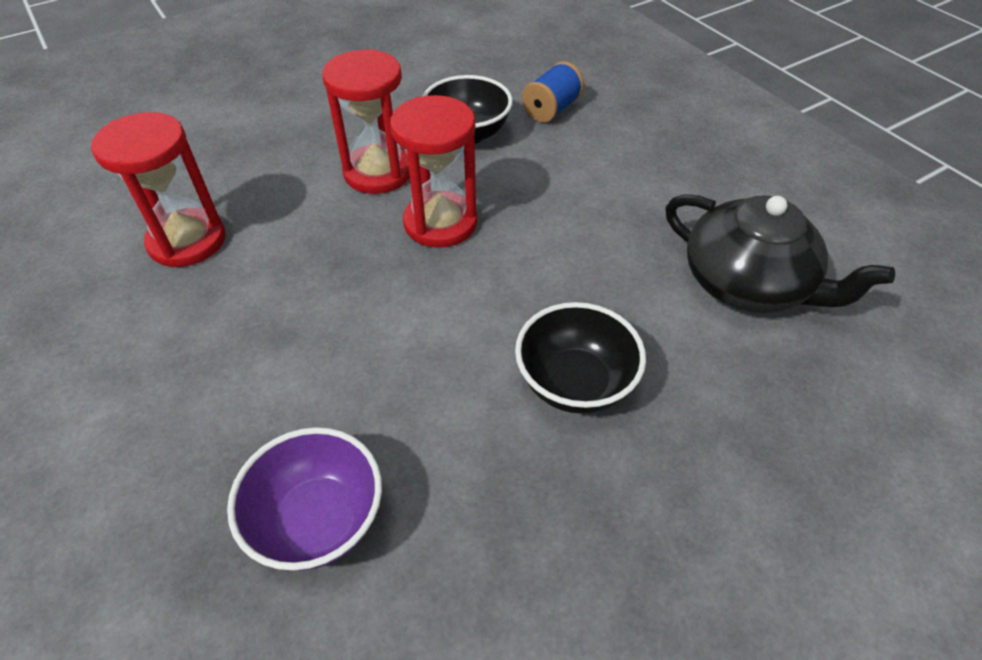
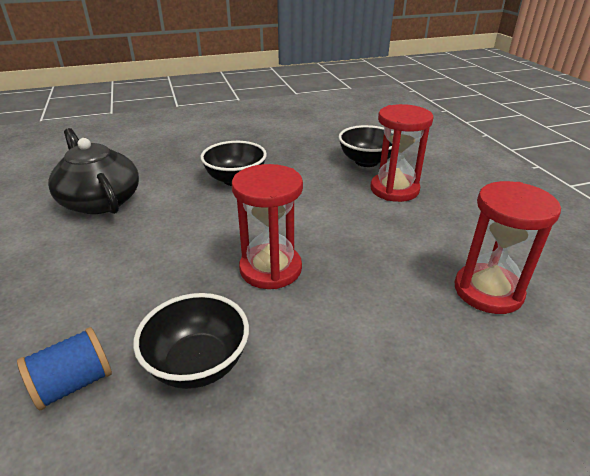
camera: 165 degrees left, 15 degrees down
(318, 520) = (366, 161): purple bowl -> black bowl
(378, 172) = (314, 329): red hourglass -> red hourglass (394, 189)

